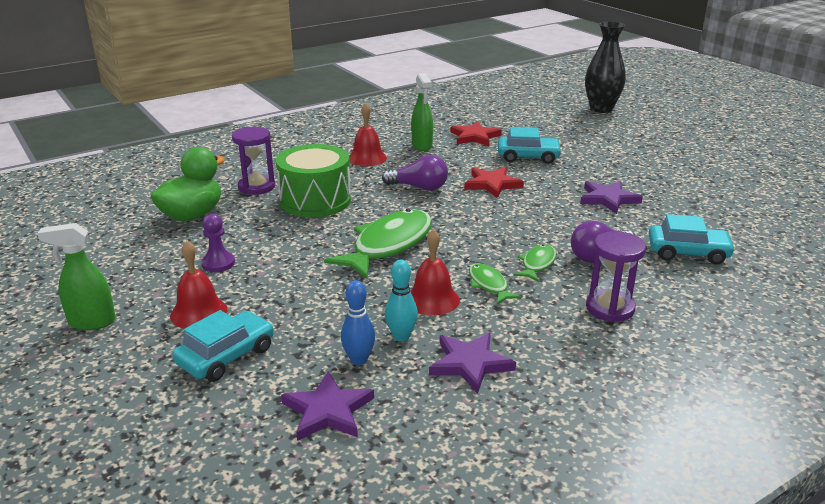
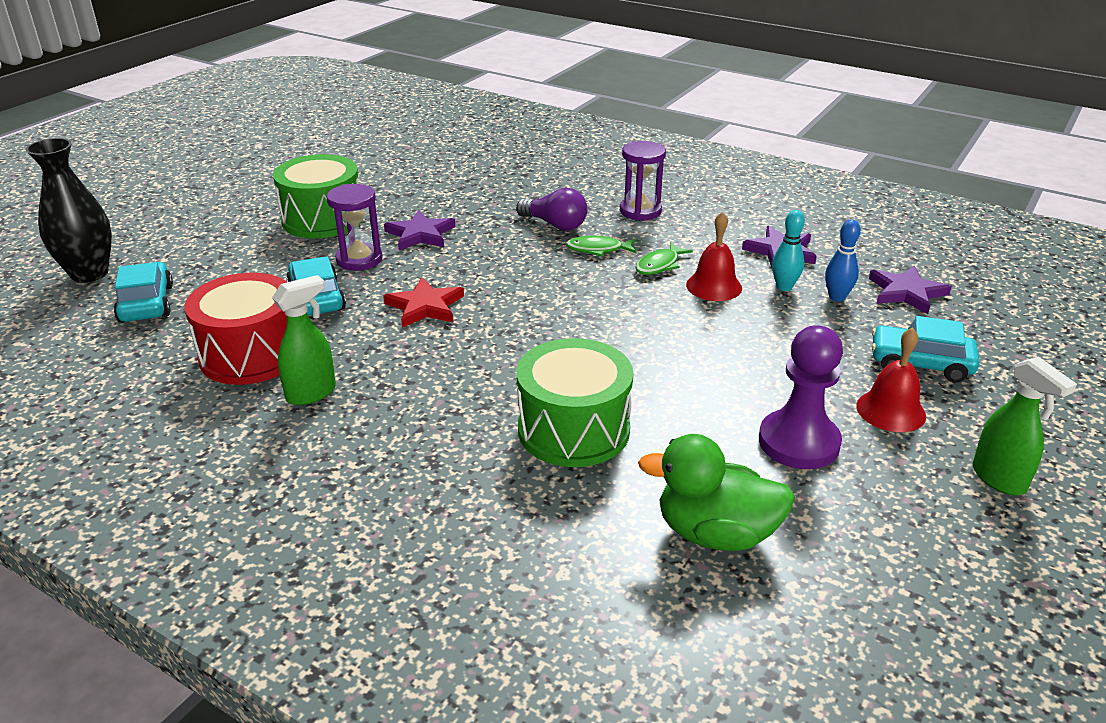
camera: 115 degrees left, 5 degrees up
(218, 263) = (798, 442): purple pawn -> purple pawn, size x1.77
(256, 187) = (573, 508): purple hourglass -> purple hourglass (359, 259)
(367, 158) = (390, 432): red bell -> none
(389, 245) = (639, 336): green fish -> none
(419, 187) = (470, 356): purple light bulb -> none
(475, 137) = (251, 354): red star -> red drum
(653, 170) = (322, 219): none -> green drum
(688, 252) = (513, 190): turquoise car -> turquoise car (146, 304)

